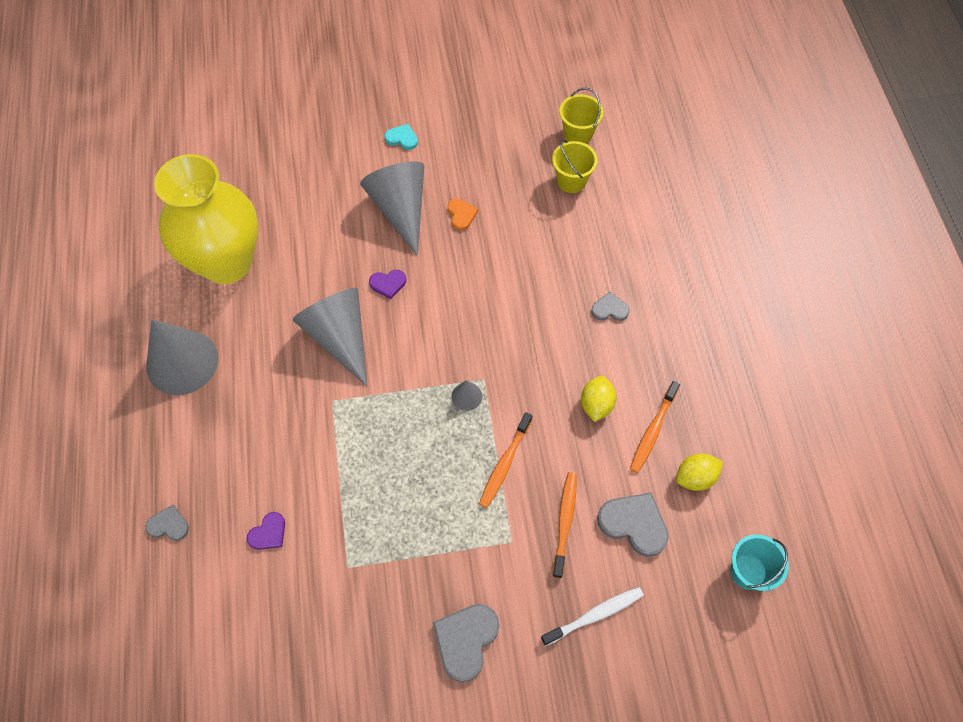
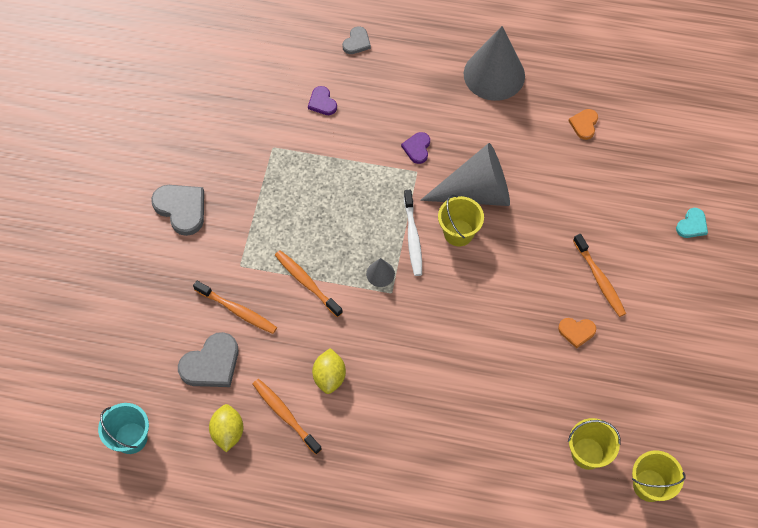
camera: 110 degrees right, 0 degrees up
(227, 262) = (584, 124): yellow vase -> orange heart
(388, 284) = (518, 245): purple heart -> purple heart (417, 148)
(393, 339) = (458, 233): none -> yellow bucket
(400, 209) = (599, 279): grey cone -> orange toothbrush
(402, 138) = (690, 306): turquoise heart -> turquoise heart (692, 225)
(594, 615) = (155, 304): white toothbrush -> white toothbrush (413, 237)
(596, 405) = (329, 377): yellow lemon -> yellow lemon turned 60 degrees clockwise
(609, 309) = (422, 429): grey heart -> none

